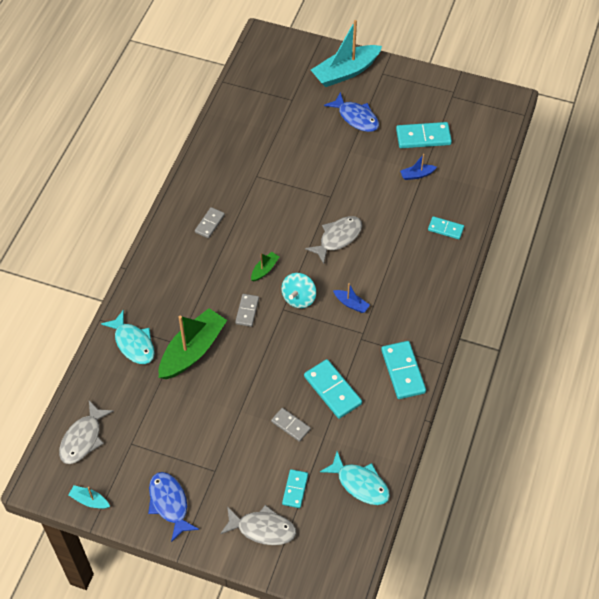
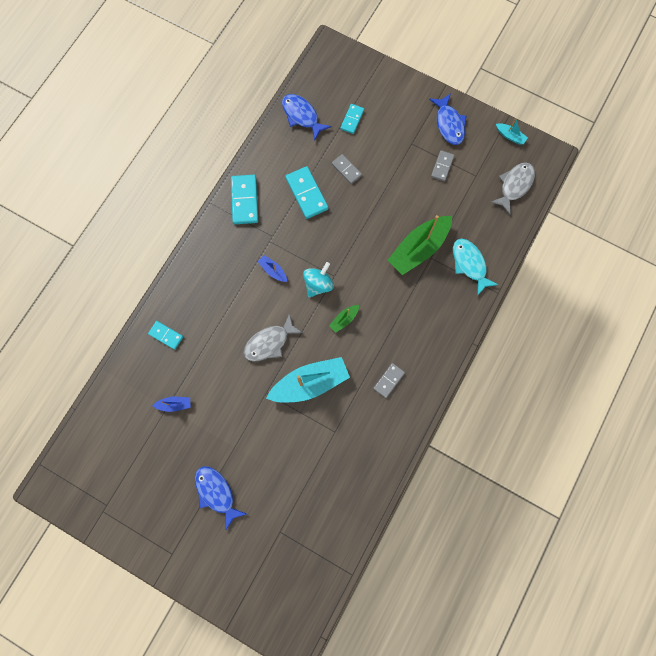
camera: 170 degrees left, 20 degrees up
(247, 311) = (366, 279): grey domino -> grey domino (442, 166)
(262, 529) = (381, 95): grey fish -> none
(345, 72) = (212, 563): turquoise boat -> turquoise boat (310, 383)
(360, 484) = (302, 116): turquoise fish -> blue fish
(423, 137) = (154, 453): turquoise domino -> none

